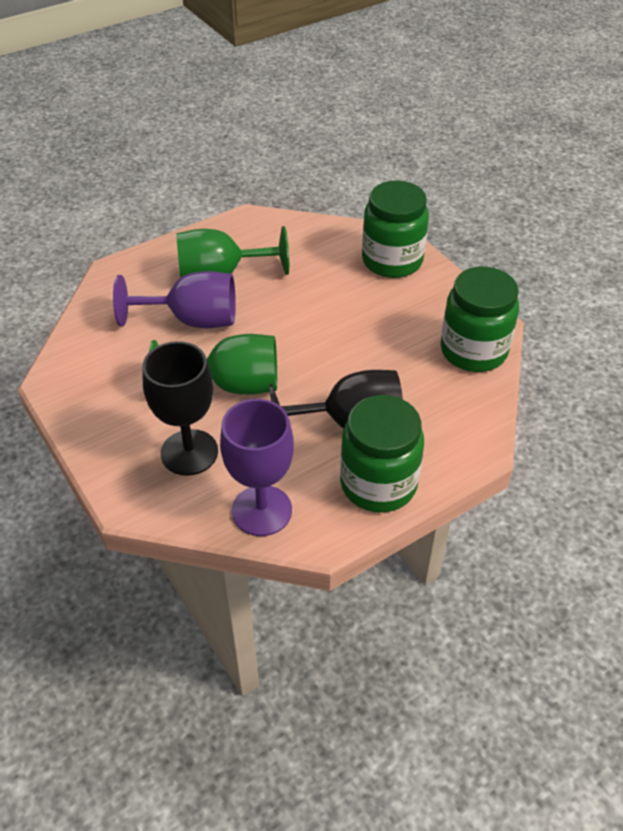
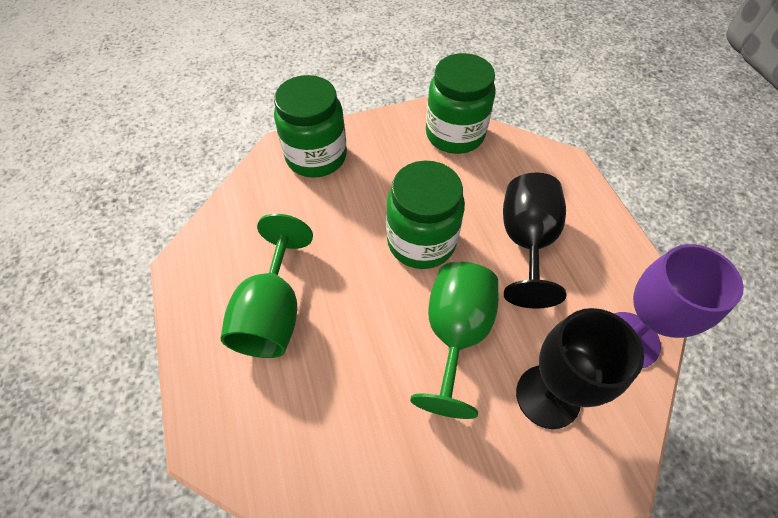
camera: 75 degrees left, 10 degrees up
(193, 320) = (340, 357): purple goblet -> none
(378, 484) = (600, 239): green jar -> green jar (421, 241)

